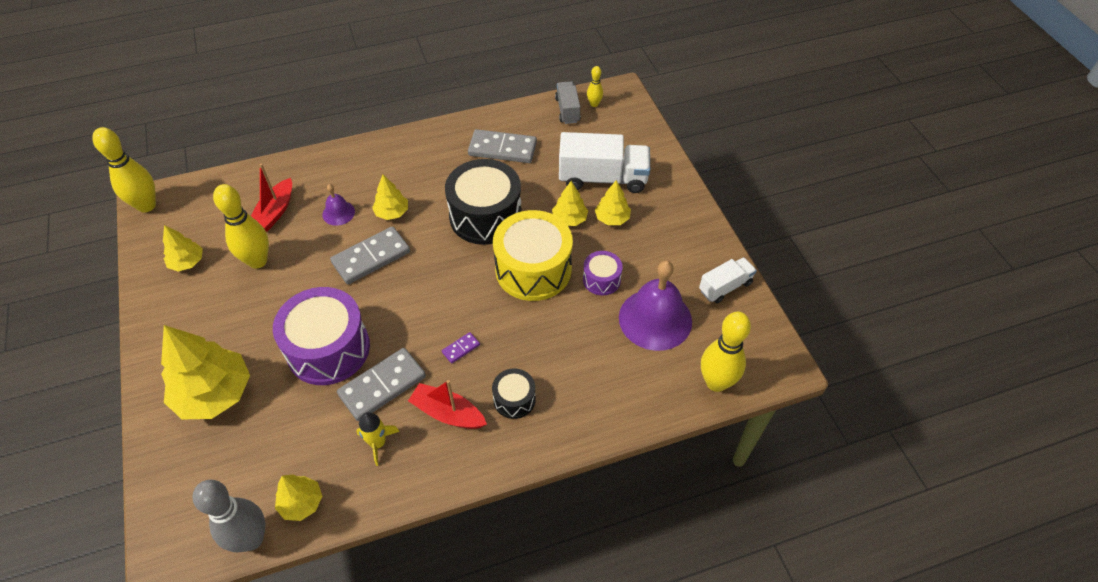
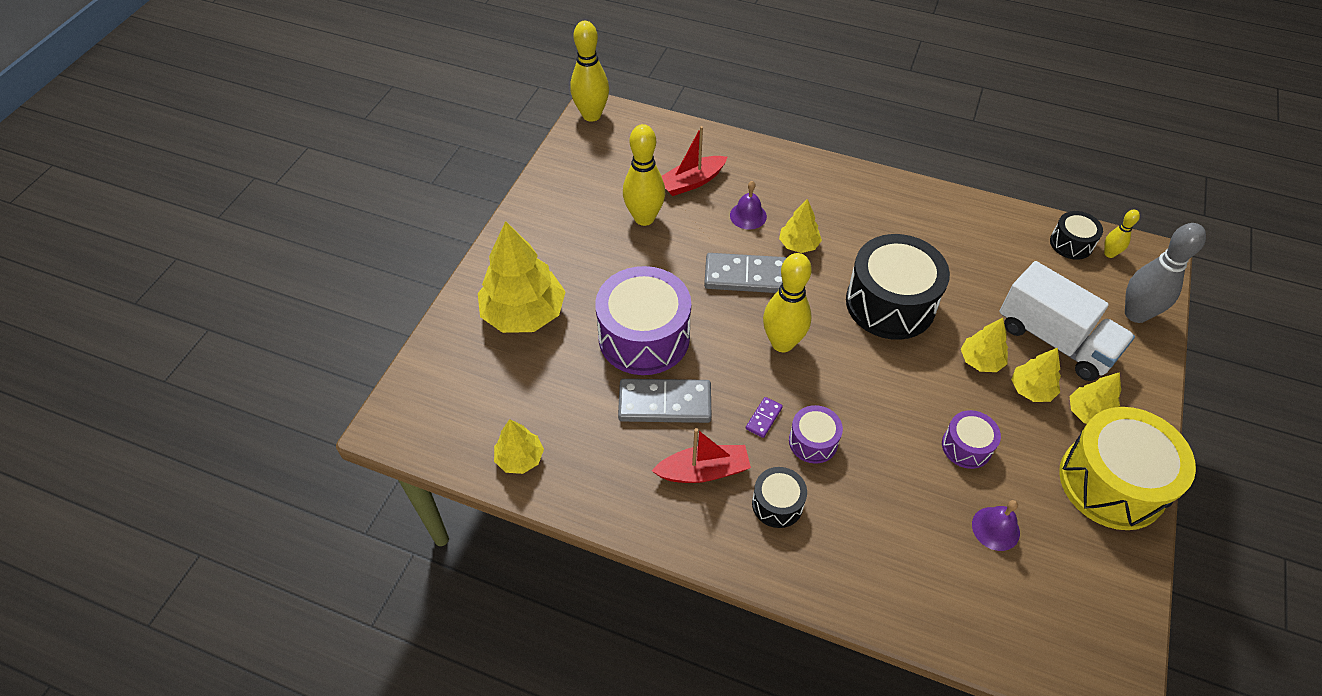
camera: 40 degrees right, 0 degrees up
(187, 262) = (587, 184): yellow tree -> yellow tree (1088, 413)
(251, 539) = (460, 459): grey bowling pin -> grey bowling pin (1135, 314)
(378, 443) = (621, 453): yellow rocket -> none
(447, 413) = (703, 471): red boat -> red boat turned 105 degrees clockwise
(461, 348) = (763, 418): purple domino -> purple domino turned 60 degrees counterclockwise
(502, 149) = (963, 245): grey domino -> none
(505, 341) = (813, 441): none -> purple drum
(533, 269) = (899, 388): yellow drum -> yellow drum (1111, 482)
(567, 110) = (1071, 243): grey truck -> black drum
(655, 319) = (995, 528): purple bell -> purple bell, size x0.49
(716, 382) = (1014, 646): yellow bowling pin -> yellow bowling pin (782, 343)
(725, 287) = (1112, 551): white truck -> none

